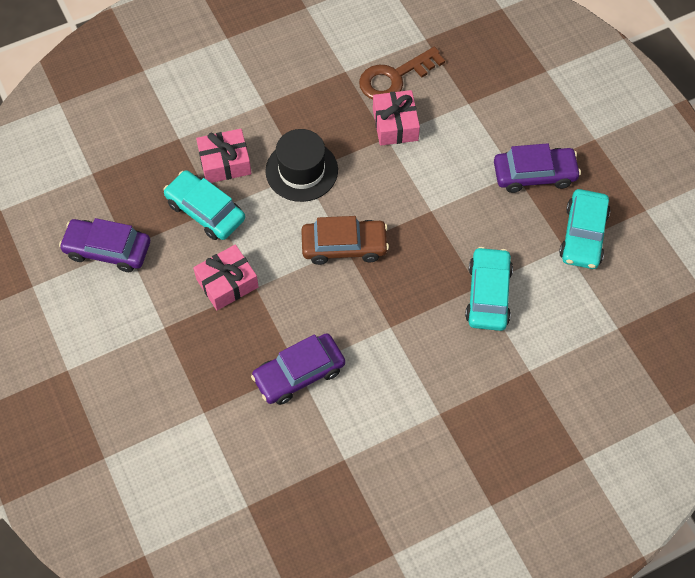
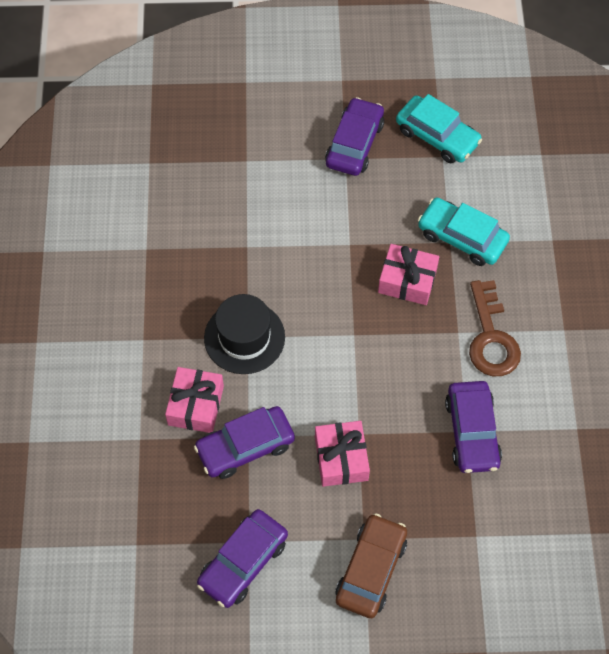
camera: 65 degrees left, 0 degrees up
(205, 211) = (245, 447): turquoise car -> purple car
(344, 246) = (351, 335): brown car -> brown car (371, 570)
(394, 78) = (180, 209): brown key -> brown key (491, 338)
(395, 124) = (236, 232): pink gift -> pink gift (407, 281)

